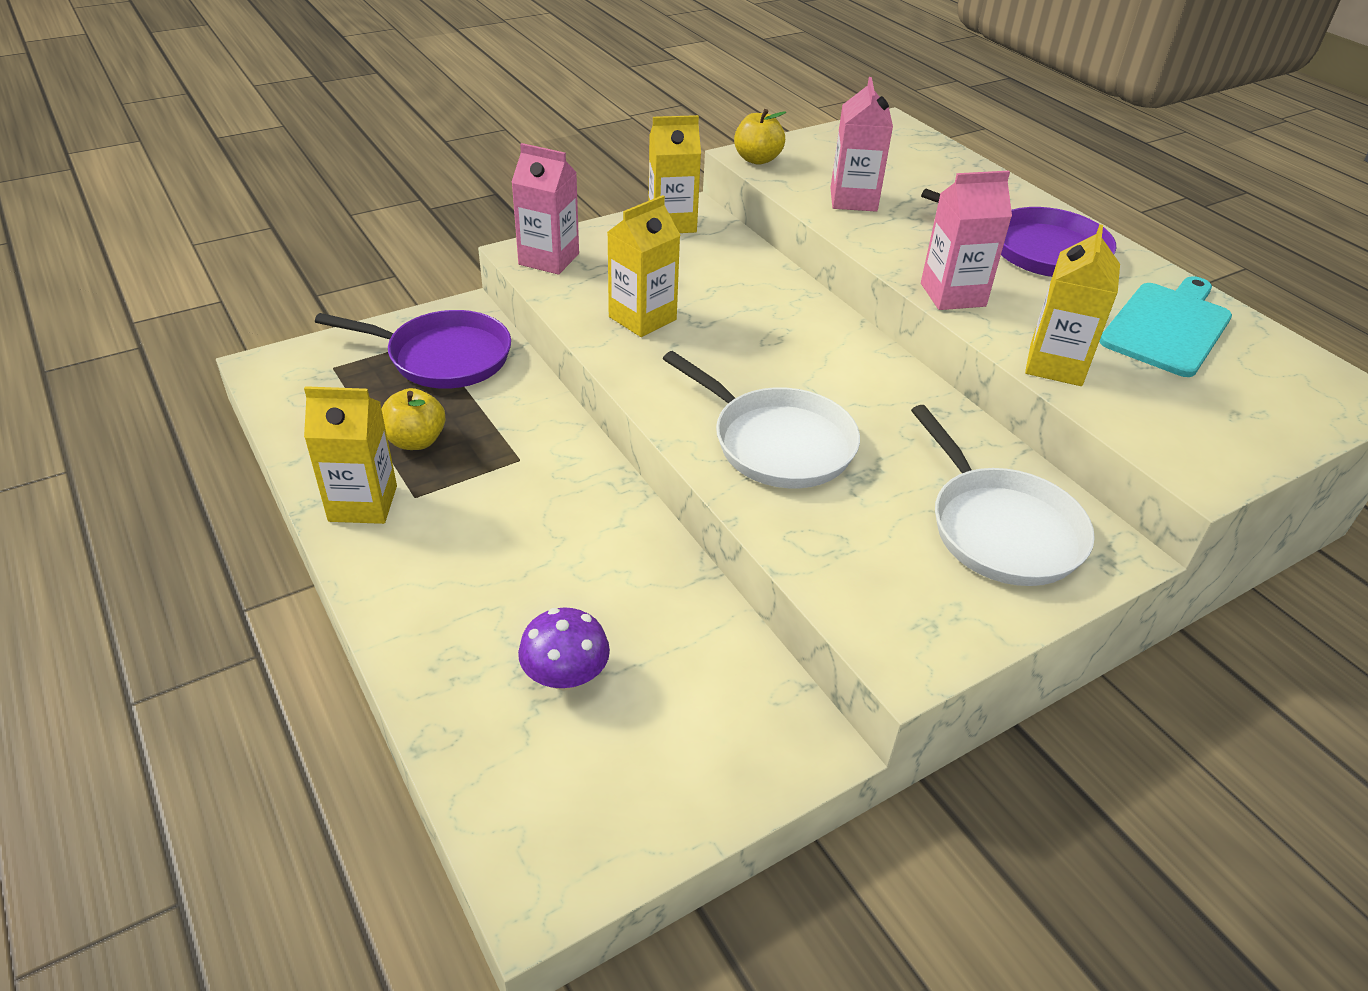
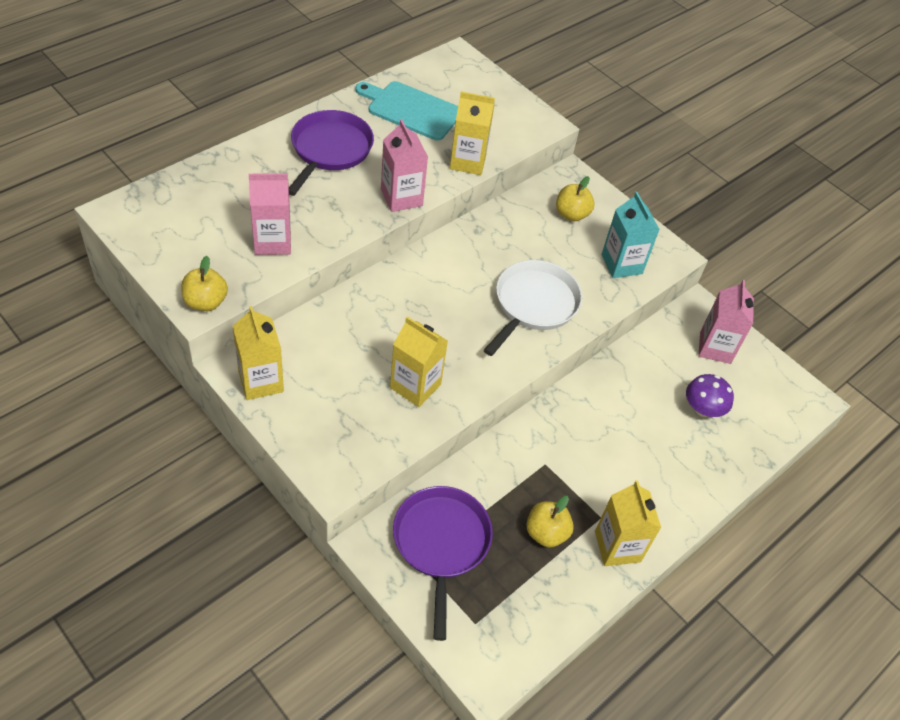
camera: 105 degrees left, 10 degrees up
(549, 259) = (341, 462): pink carton -> pink carton (715, 347)
(875, 571) = (621, 264): none -> turquoise carton
(1000, 529) = (571, 214): white pan -> yellow apple

